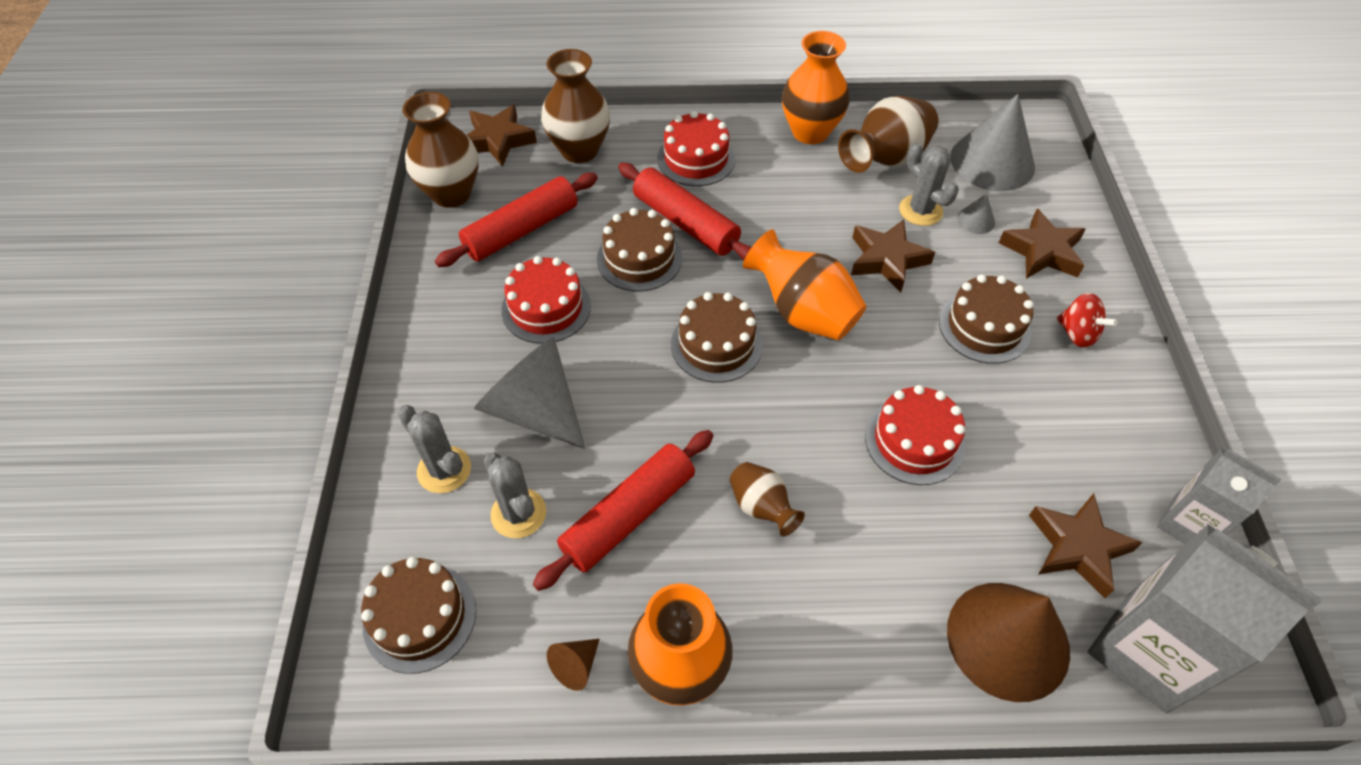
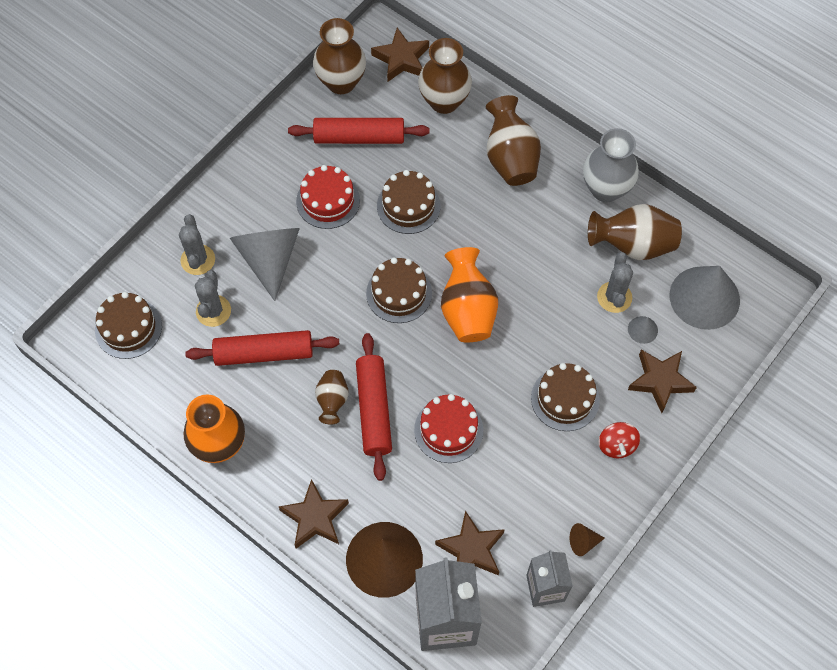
camera: 40 degrees right, 10 degrees up
(575, 666) = (176, 406): brown cone -> brown cone (583, 542)
(685, 222) = (459, 200): red rolling pin -> red rolling pin (374, 410)
(696, 159) = (510, 158): red cake -> brown vase
(810, 132) = (606, 189): orange vase -> grey vase
(886, 259) = (555, 314): brown star -> brown star (315, 517)

